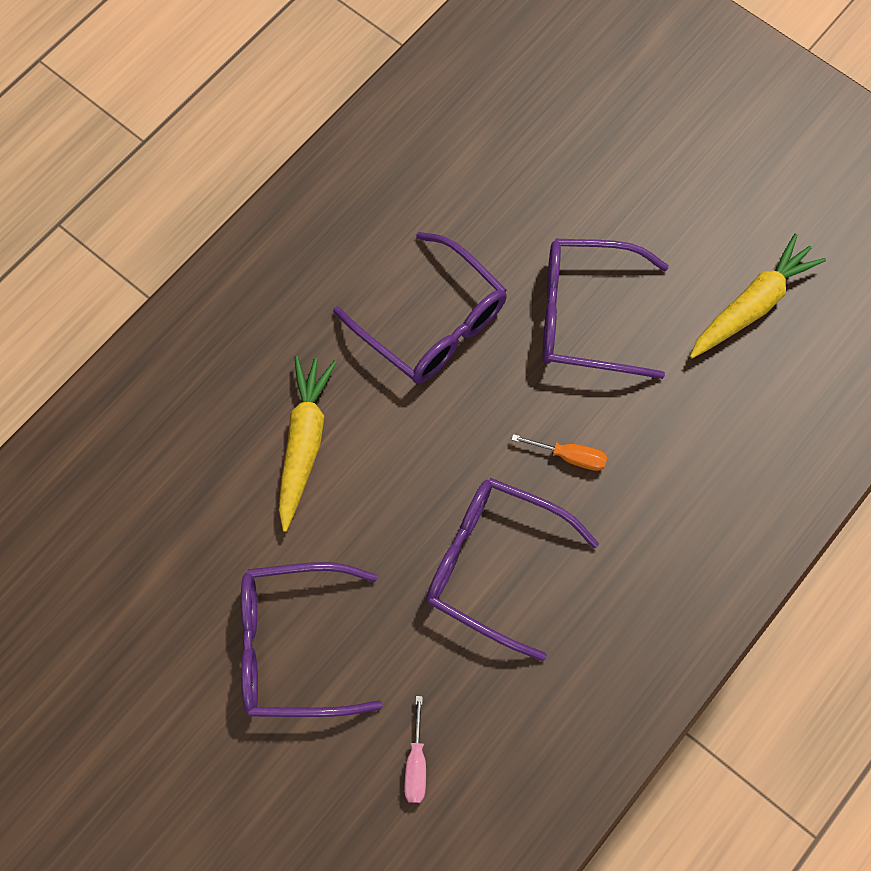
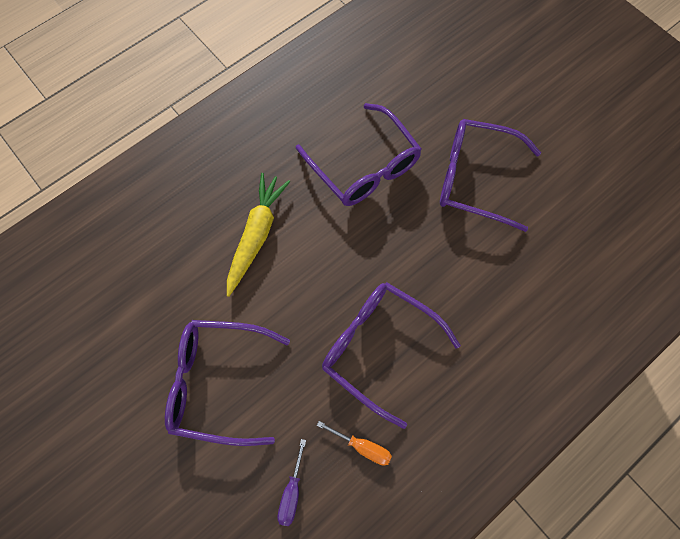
camera: 10 degrees right, 0 degrees up
(416, 763) = (292, 492): pink screwdriver -> purple screwdriver
(570, 456) = (448, 277): orange screwdriver -> orange screwdriver (362, 446)
(752, 304) = (599, 190): yellow carrot -> none

